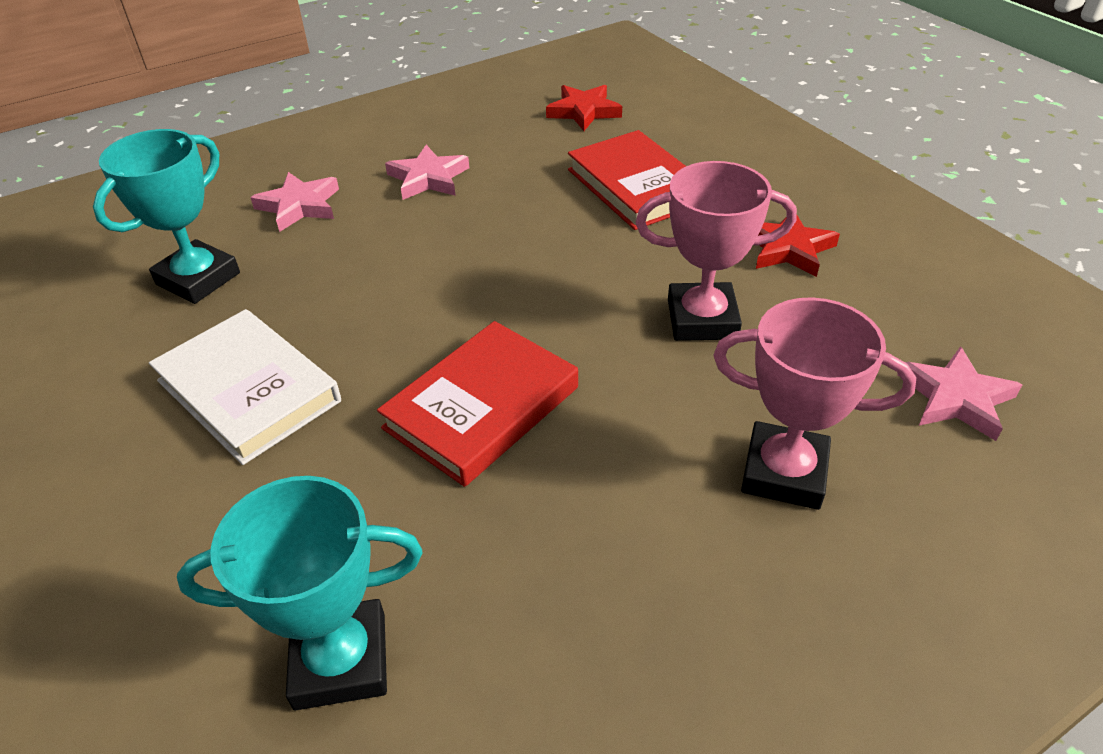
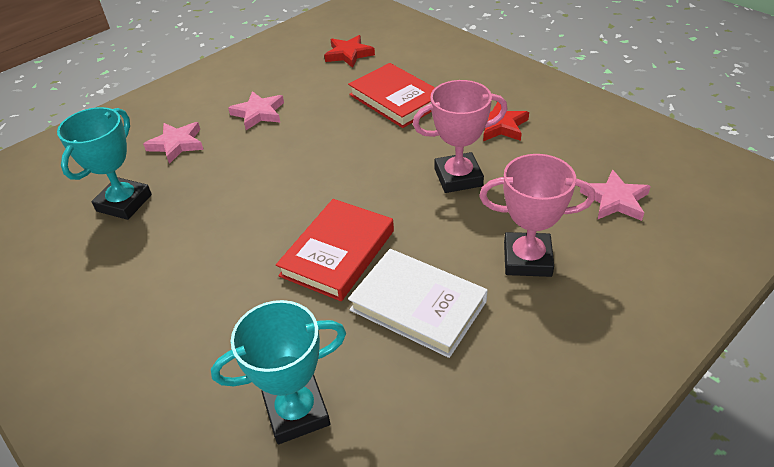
camera: 10 degrees left, 0 degrees up
(249, 391) = (184, 268): white book -> white book (418, 305)

